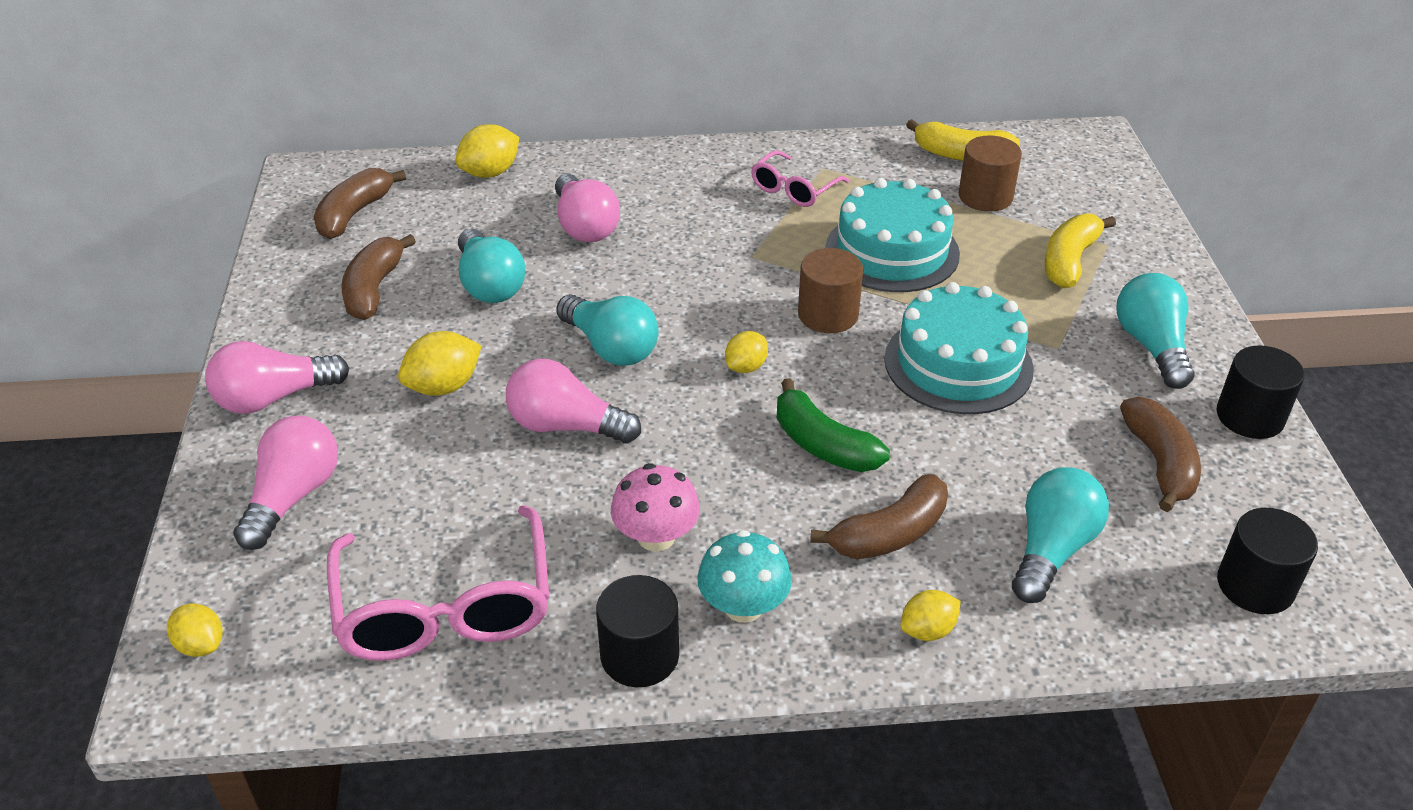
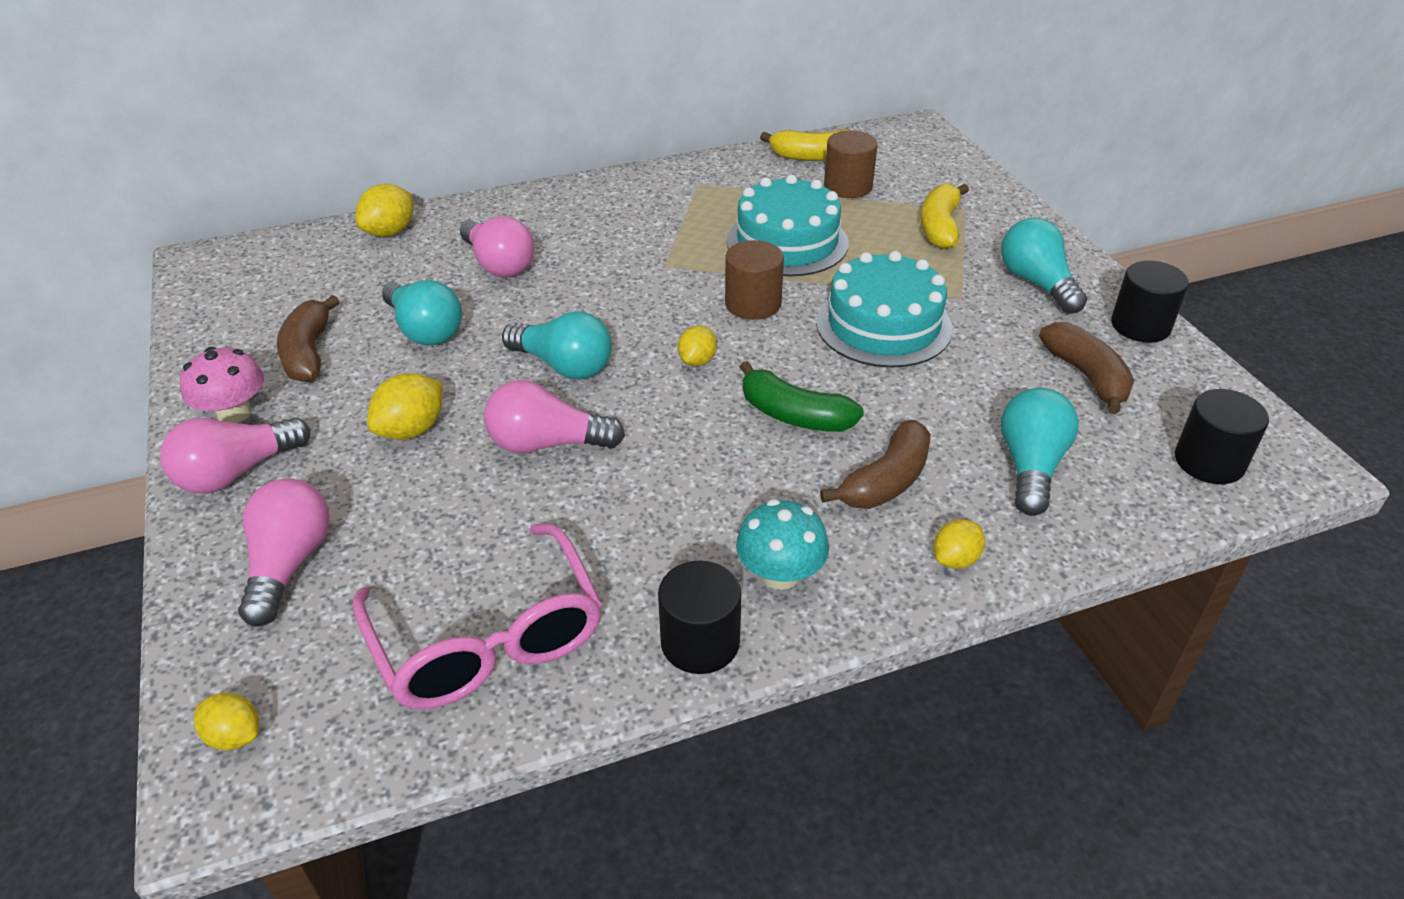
camera: 15 degrees left, 0 degrees up
(354, 214) = (265, 288): brown banana -> none
(656, 537) = (673, 527): pink mushroom -> pink mushroom (234, 413)
(793, 189) = (680, 205): pink glasses -> none

